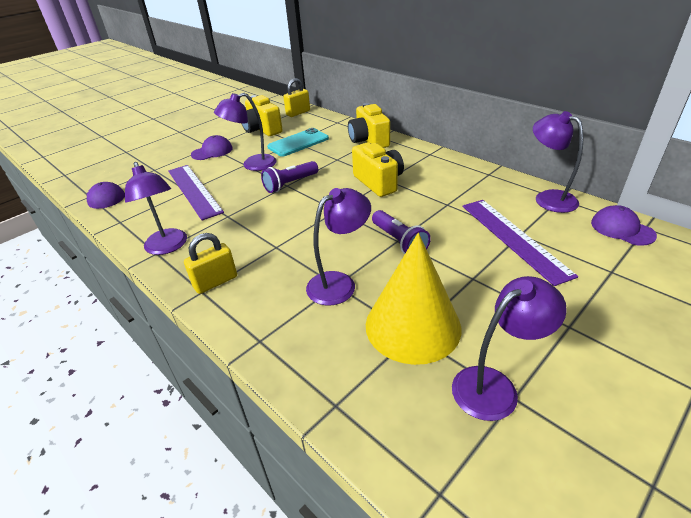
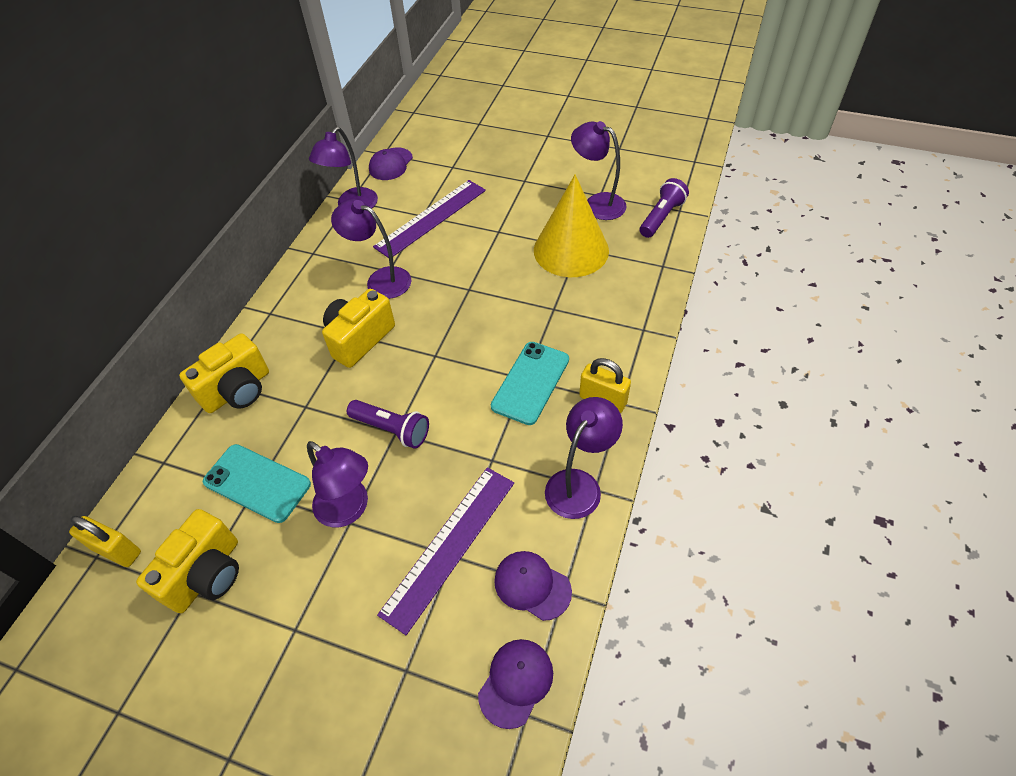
camera: 115 degrees left, 15 degrees up
(212, 151) = (314, 609): purple cap -> purple cap (532, 585)
(269, 248) = (530, 382): none -> turquoise phone
(339, 283) = (550, 307): purple lamp -> purple lamp (380, 280)
(399, 241) = (470, 287): purple flashlight -> purple flashlight (661, 217)

